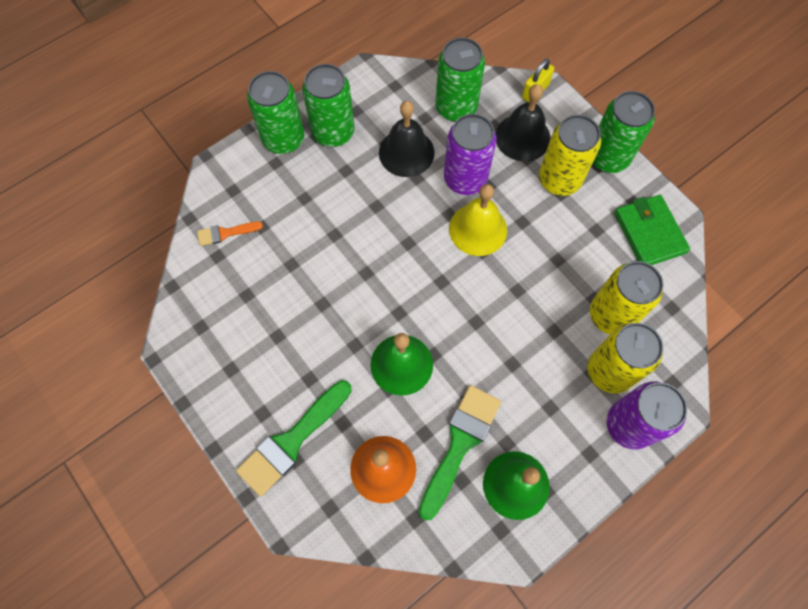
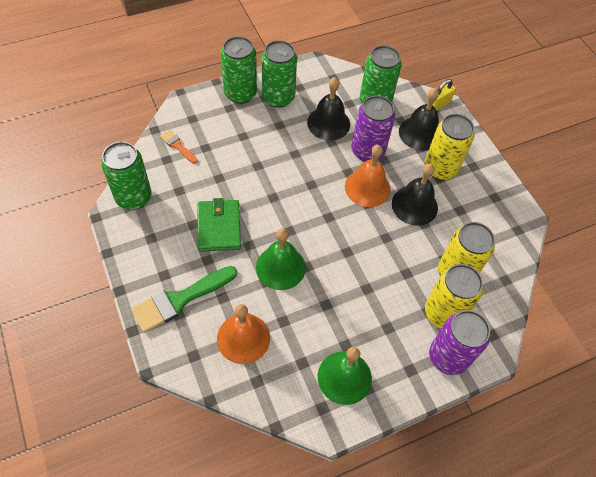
camera: 10 degrees right, 10 degrees down
(225, 233) = (177, 145): orange brush -> orange brush turned 45 degrees clockwise
(460, 444) = (309, 336): green brush -> none
(478, 229) = (367, 187): yellow bell -> orange bell
(541, 238) = (414, 205): none -> black bell
(608, 157) = (482, 162): green can -> green can (133, 197)
(649, 233) = (501, 222): green wallet -> green wallet (219, 227)

